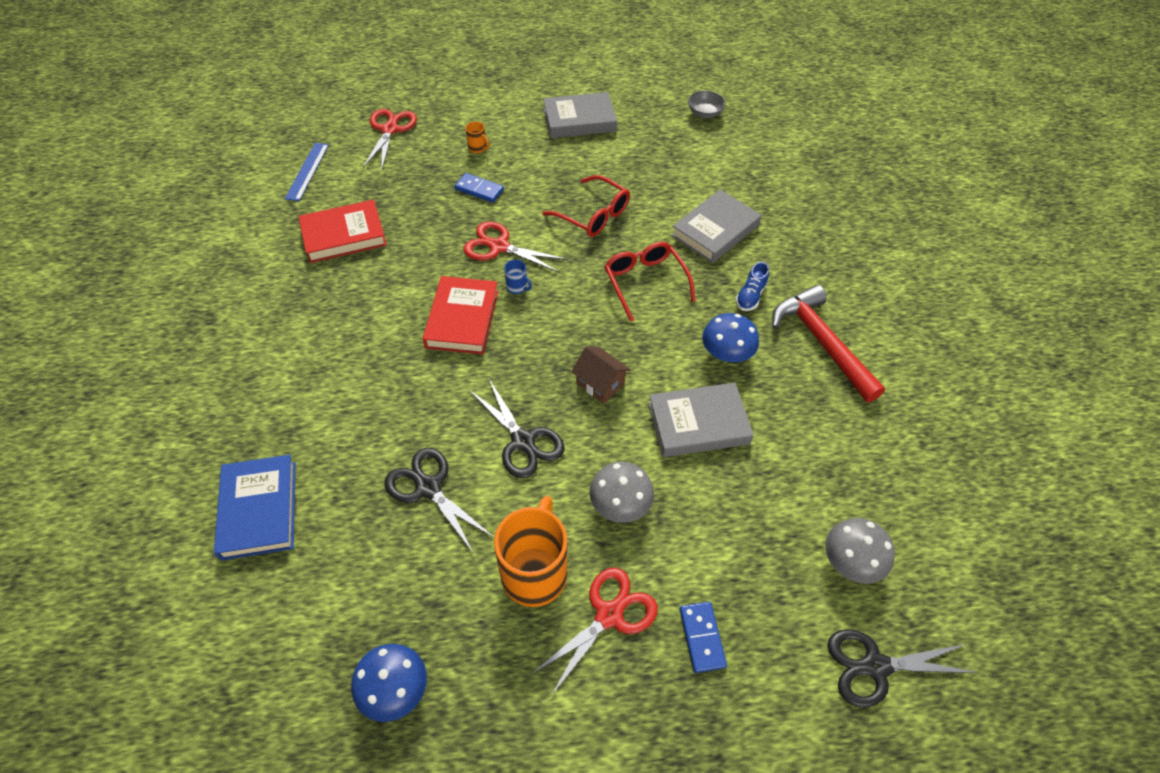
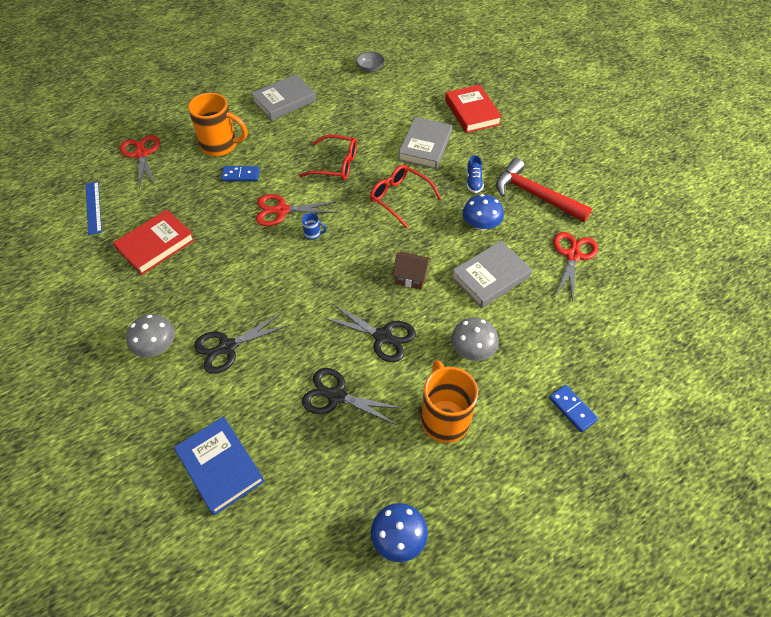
camera: 25 degrees left, 0 degrees up
(462, 319) = (287, 271): red book -> red book (472, 112)
(478, 148) = (220, 145): orange mug -> orange mug, size x2.46
(609, 615) = (508, 423): red scissors -> red scissors (573, 256)
(851, 561) = (630, 323): grey mushroom -> grey mushroom (156, 346)
(876, 666) = (679, 378): black scissors -> black scissors (227, 347)

